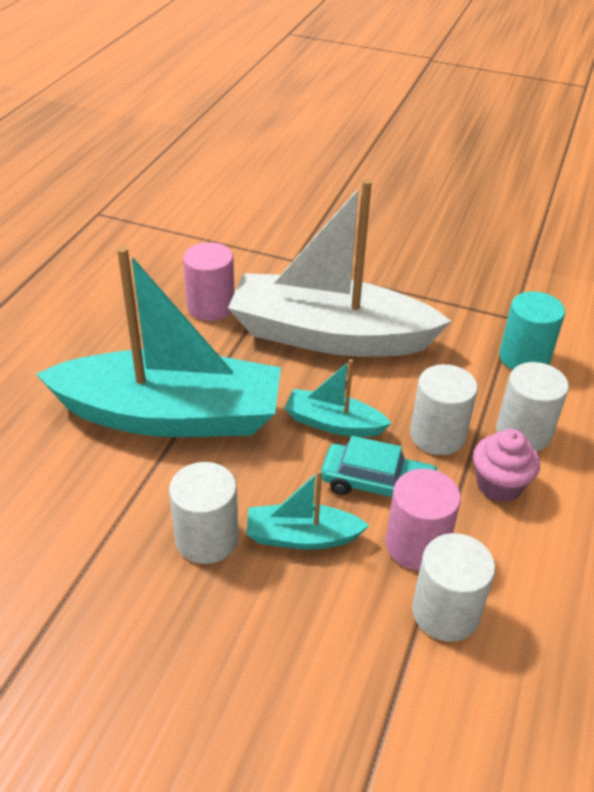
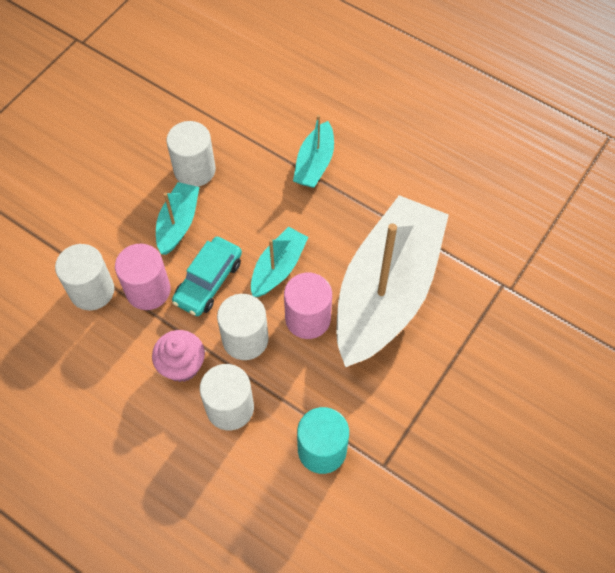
camera: 105 degrees right, 20 degrees up
(170, 415) = (315, 163): turquoise boat -> turquoise boat, size x0.45
(211, 307) = (444, 207): pink cylinder -> pink cylinder (308, 318)

